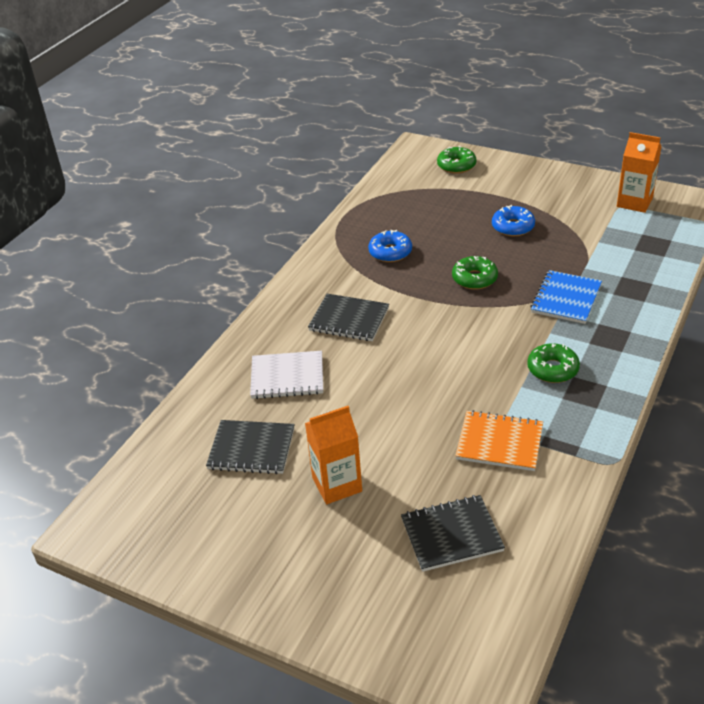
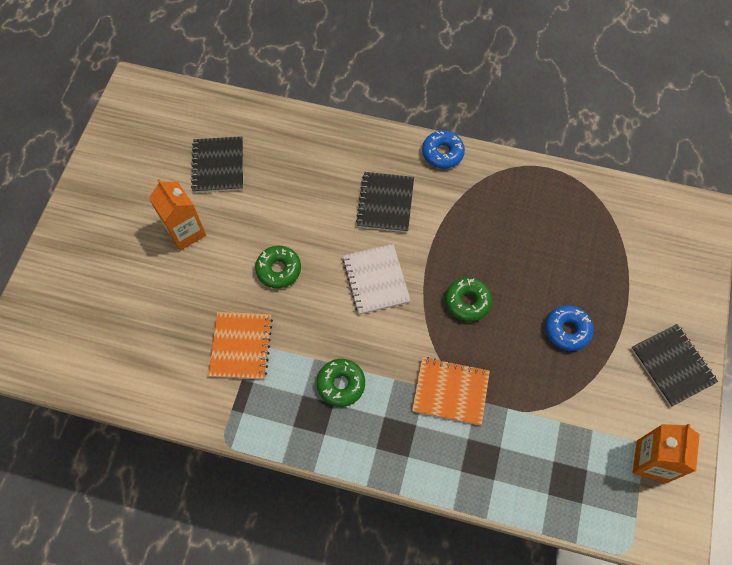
camera: 75 degrees right, 25 degrees up
(287, 377) = (303, 171): white notebook -> white notebook (375, 280)
(390, 252) = (495, 220): blue donut -> blue donut (442, 153)
(451, 535) = (140, 320): black notebook -> black notebook (672, 365)
(456, 166) = (676, 260): green donut -> green donut (278, 270)
(566, 299) = (450, 391): blue notebook -> orange notebook

